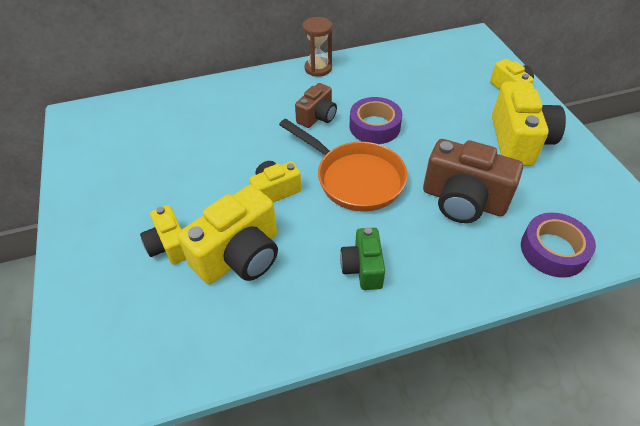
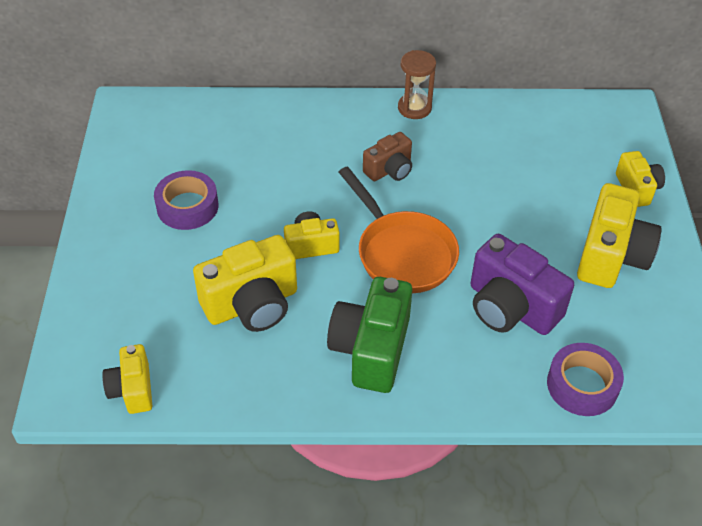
camera: 15 degrees right, 0 degrees up
(169, 246) = (186, 276): yellow camera -> yellow camera (132, 389)
(363, 268) = (371, 349): green camera -> green camera, size x1.72
(374, 126) = (450, 197): purple tape -> purple tape (187, 206)
(463, 200) = (511, 307): brown camera -> purple camera

